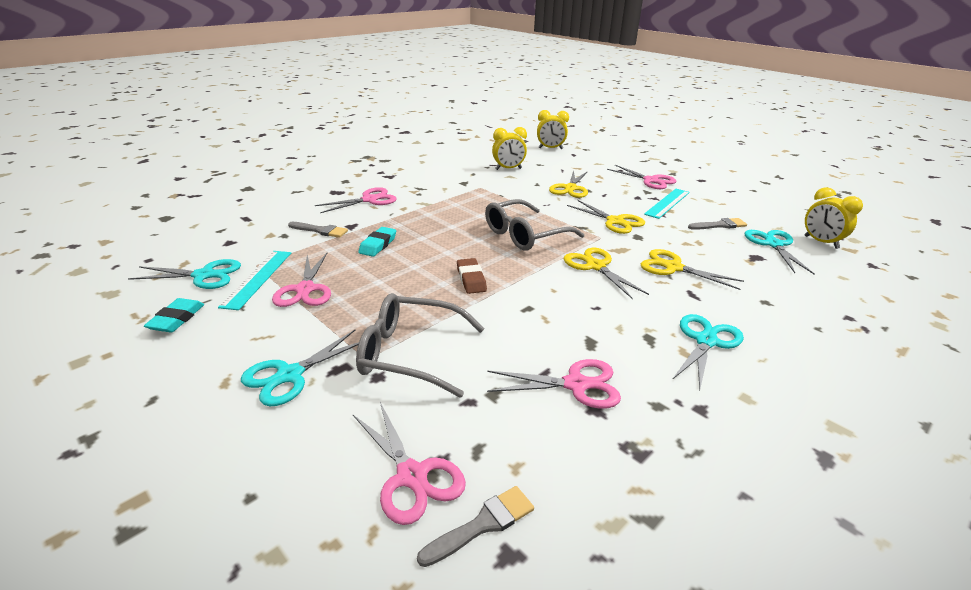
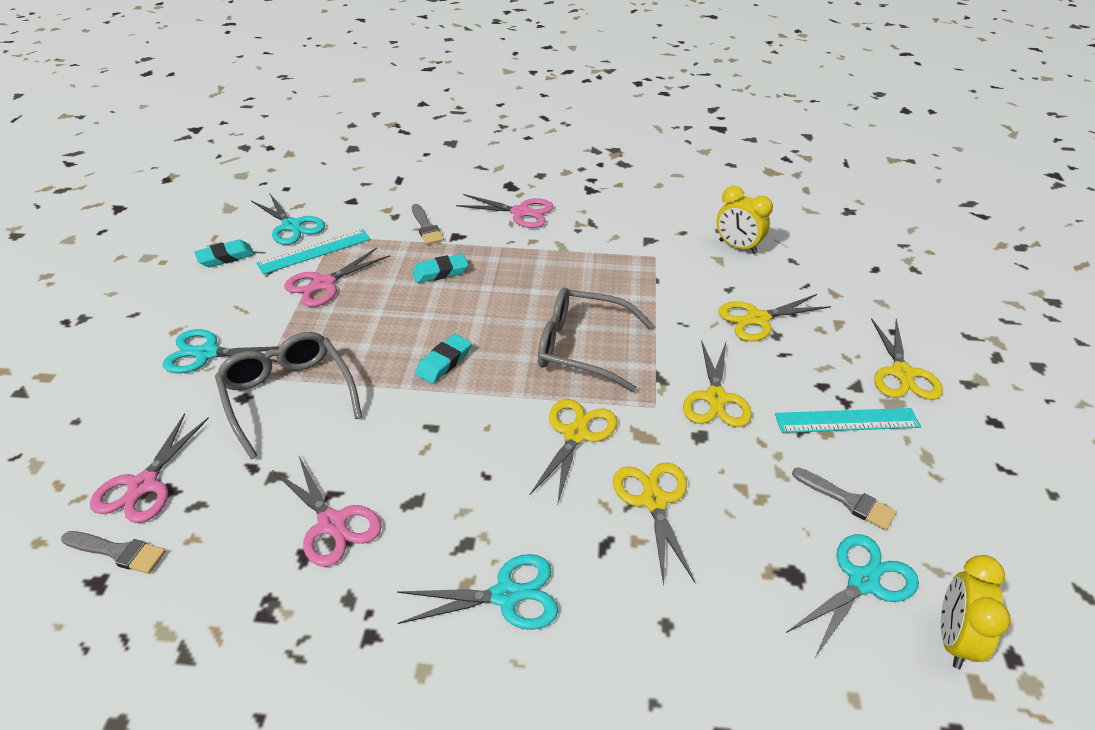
camera: 50 degrees right, 10 degrees up
(471, 279) = (444, 362): brown eraser -> turquoise eraser
(550, 148) = (860, 242): yellow clock -> none
(650, 180) = (902, 373): pink scissors -> yellow scissors

